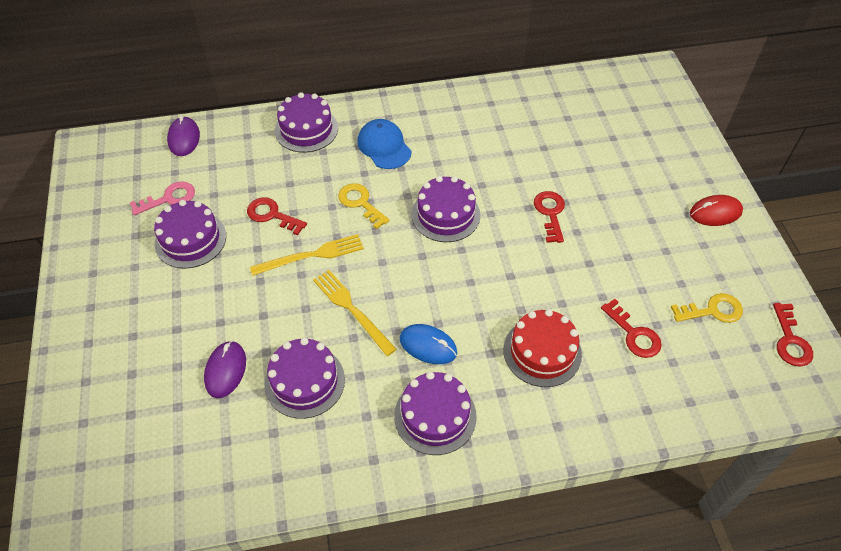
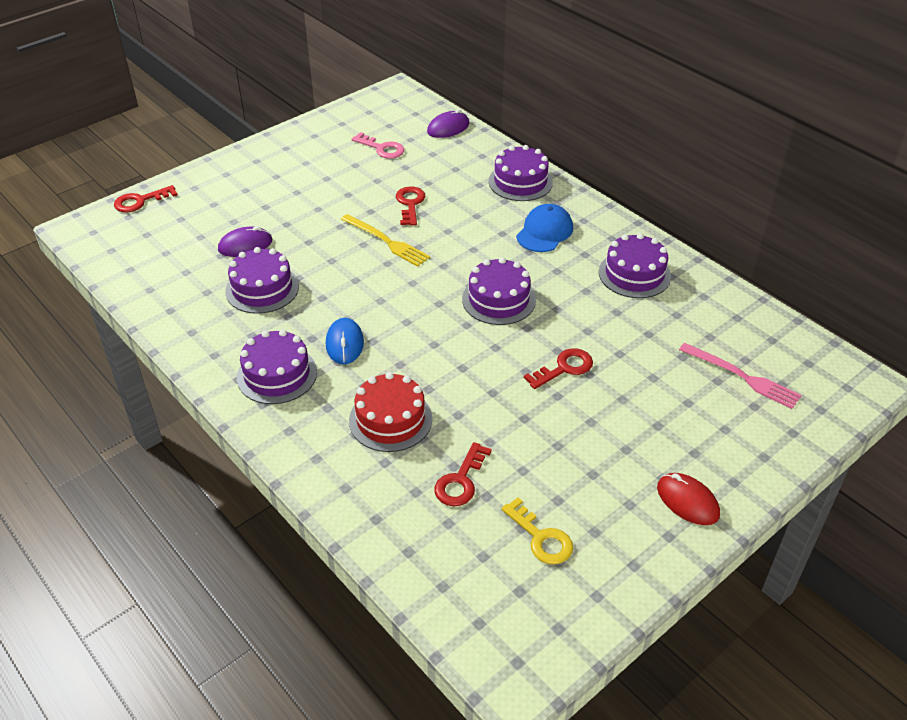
camera: 60 degrees right, 10 degrees down
(190, 239) = (351, 176): purple cake -> purple cake (634, 274)
(352, 309) = (349, 285): yellow fork -> none
(360, 203) = (466, 244): yellow key -> none
(617, 123) = (742, 377): none -> pink fork
(790, 341) = (553, 622): red key -> red key (140, 201)

